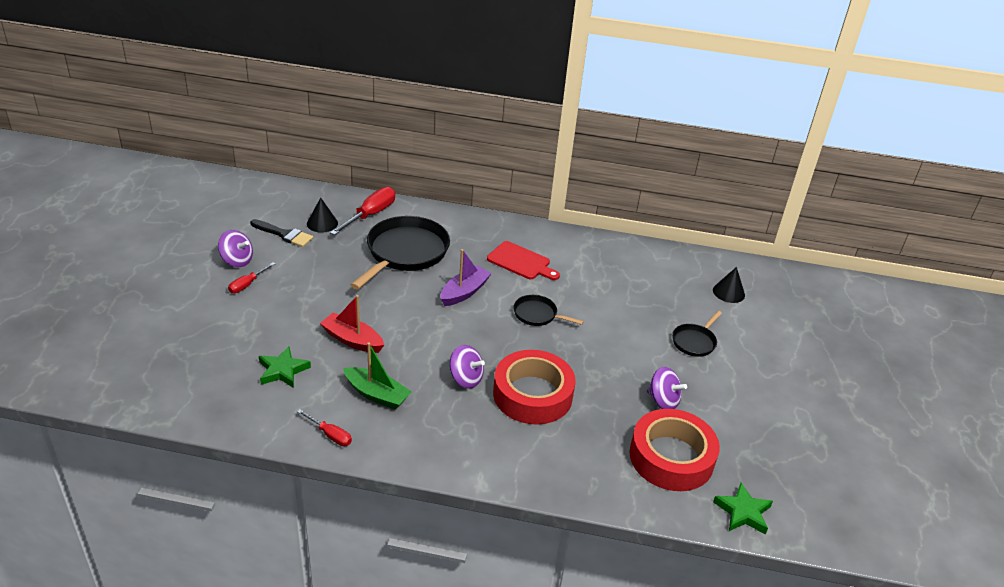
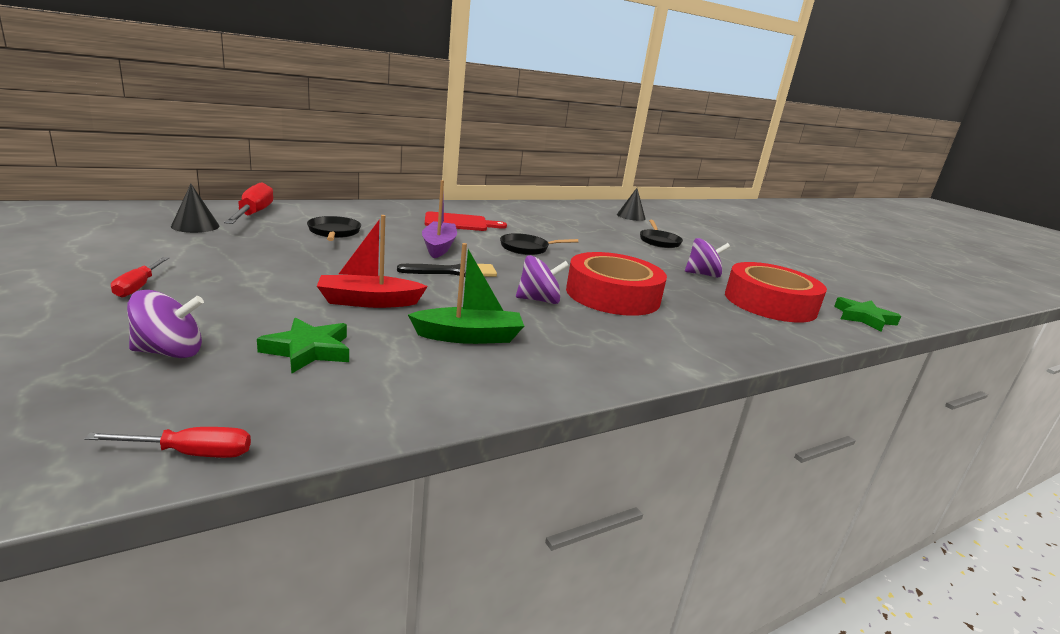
camera: 40 degrees left, 15 degrees down
(237, 260) = (92, 269): purple spinning top -> purple spinning top (169, 352)
(284, 234) = (148, 239): black brush -> black brush (454, 272)
(330, 435) = (470, 390): red screwdriver -> red screwdriver (191, 453)
(405, 253) = (334, 232): black pan -> black pan, size x0.50

